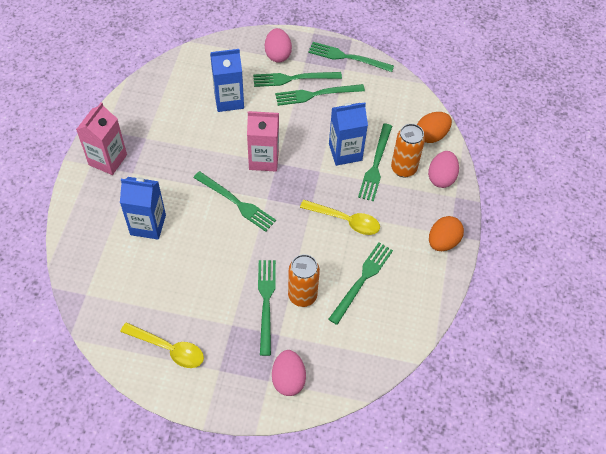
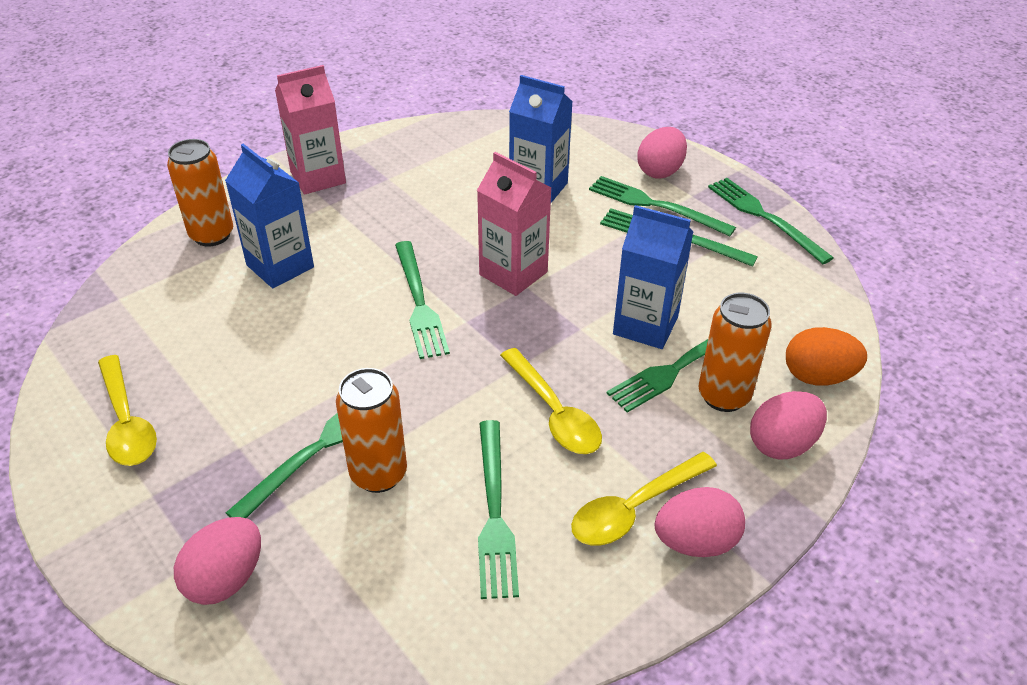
camera: 40 degrees right, 15 degrees down
(91, 229) = (212, 235): none -> orange can
(362, 280) = (494, 512): green fork -> green fork turned 105 degrees clockwise
(411, 242) = (635, 508): none -> yellow spoon
(443, 241) = (695, 542): orange egg -> pink egg

